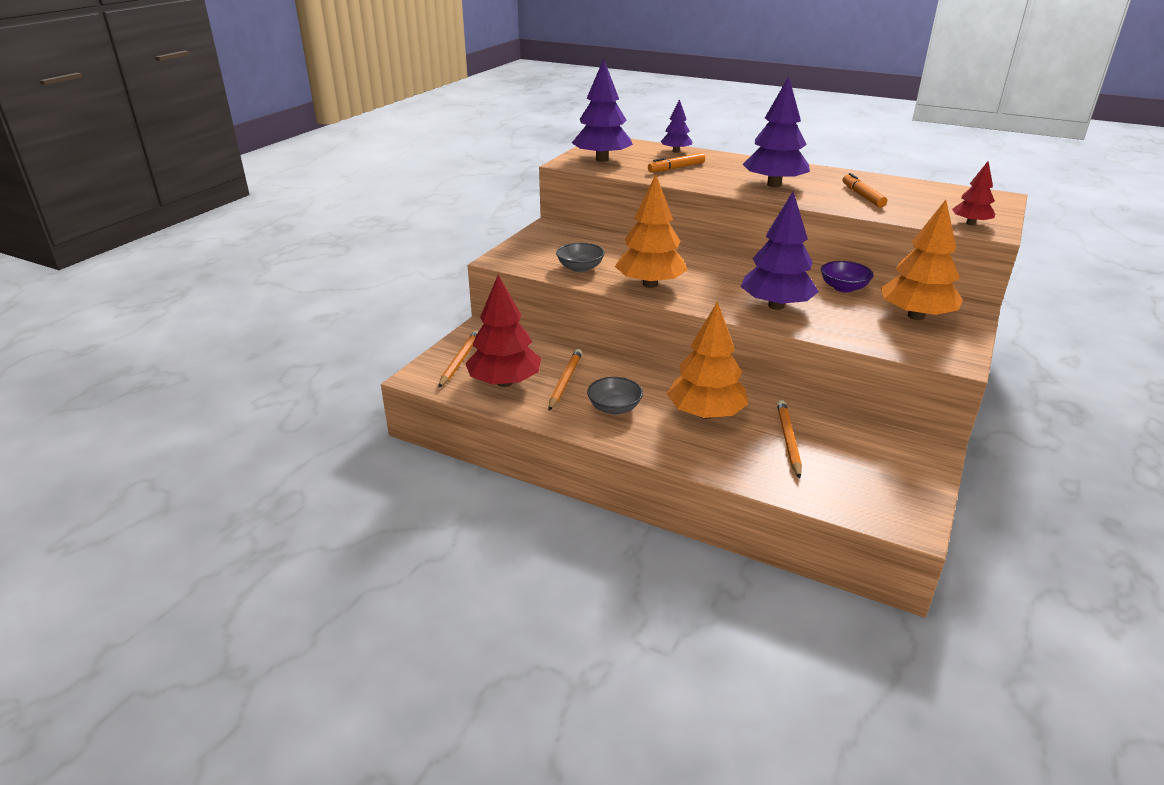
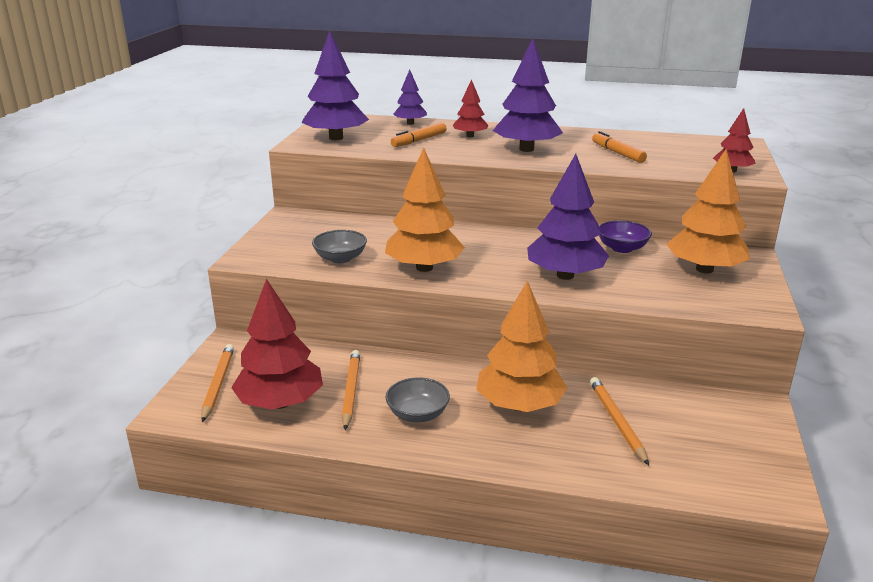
camera: 15 degrees left, 5 degrees down
(726, 168) = (470, 136): none -> red tree

